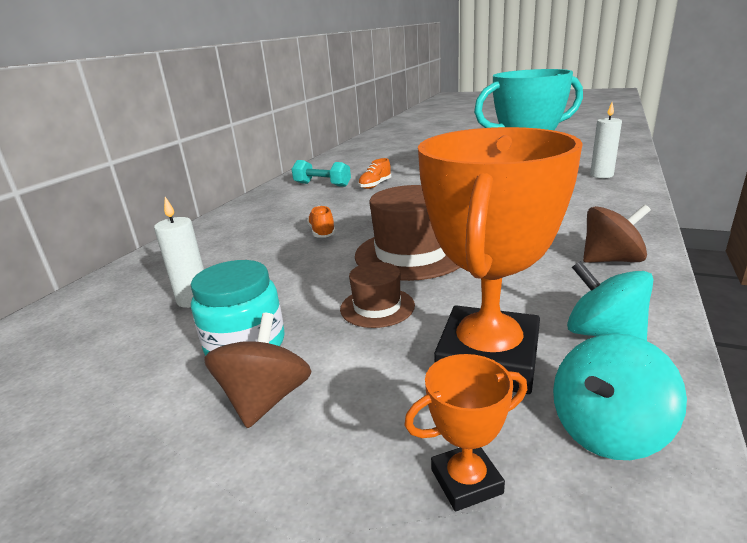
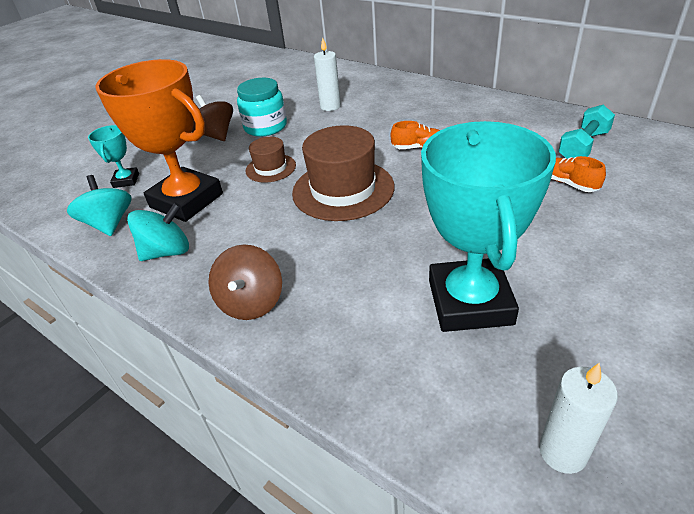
camera: 105 degrees right, 15 degrees up
(265, 399) = (216, 135): brown spinning top -> brown spinning top turned 150 degrees counterclockwise
(466, 481) = (126, 180): orange trophy -> turquoise trophy

